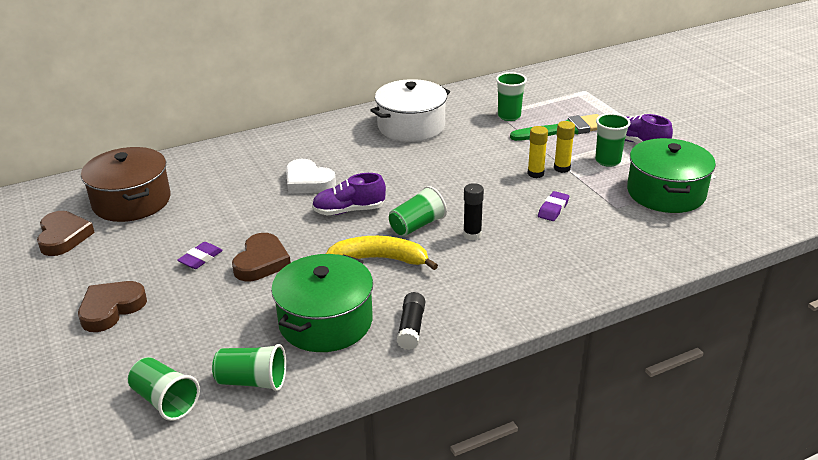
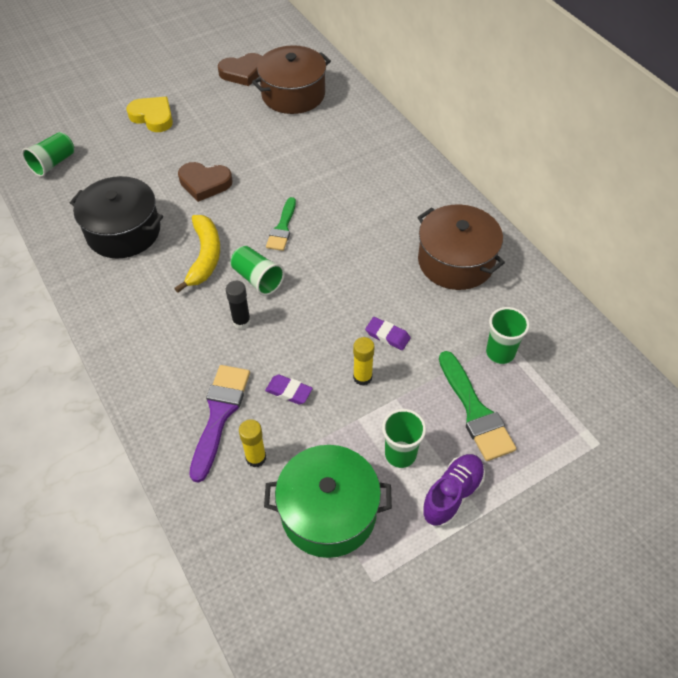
camera: 85 degrees right, 20 degrees up
(111, 309) = (153, 117): brown heart -> yellow heart
(200, 258) = (211, 148): purple eraser -> purple eraser (387, 335)
(252, 381) = (64, 201): green cup -> none
(308, 181) = (331, 194): white heart -> none
(325, 322) = (123, 231): green pot -> black pot
(349, 210) = (282, 228): purple shoe -> green brush
(411, 126) = (456, 261): white pot -> brown pot
(411, 328) = (109, 284): black glue stick -> none
(562, 168) = (377, 404): yellow glue stick -> yellow glue stick (256, 458)
(582, 246) = (219, 414): none -> purple brush

